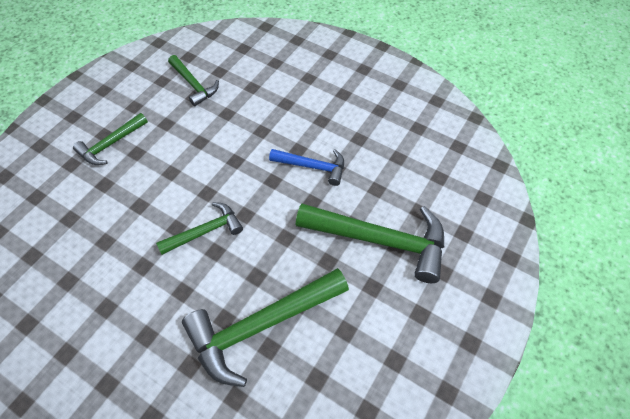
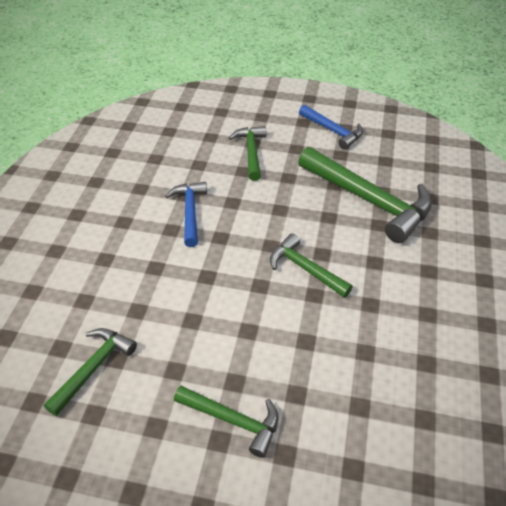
camera: 110 degrees left, 10 degrees down
(380, 240) = (251, 152): green hammer -> green hammer, size x0.56
(392, 342) = (333, 131): none -> blue hammer

